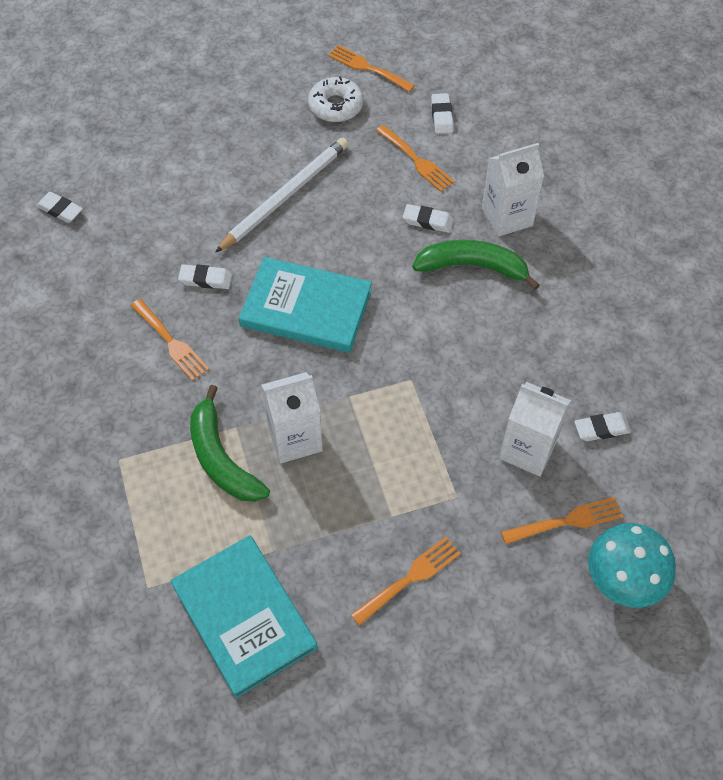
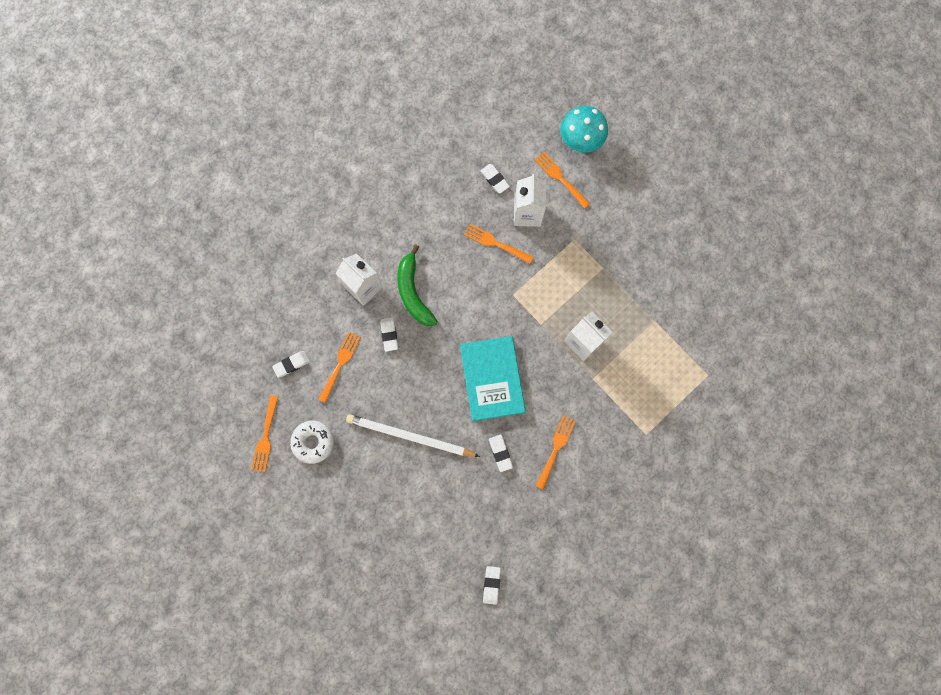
camera: 115 degrees left, 20 degrees up
(221, 458) = (616, 376): green banana -> none
(244, 617) = (696, 317): turquoise book -> none
(410, 578) = (633, 244): orange fork -> orange fork (495, 243)

